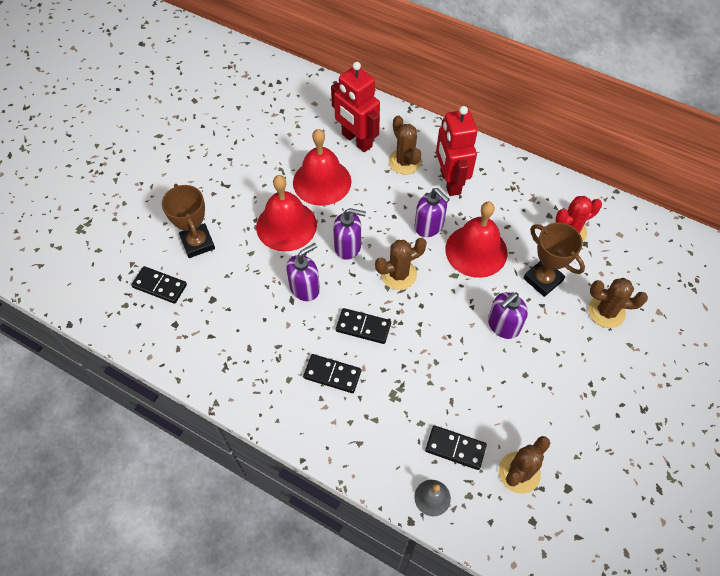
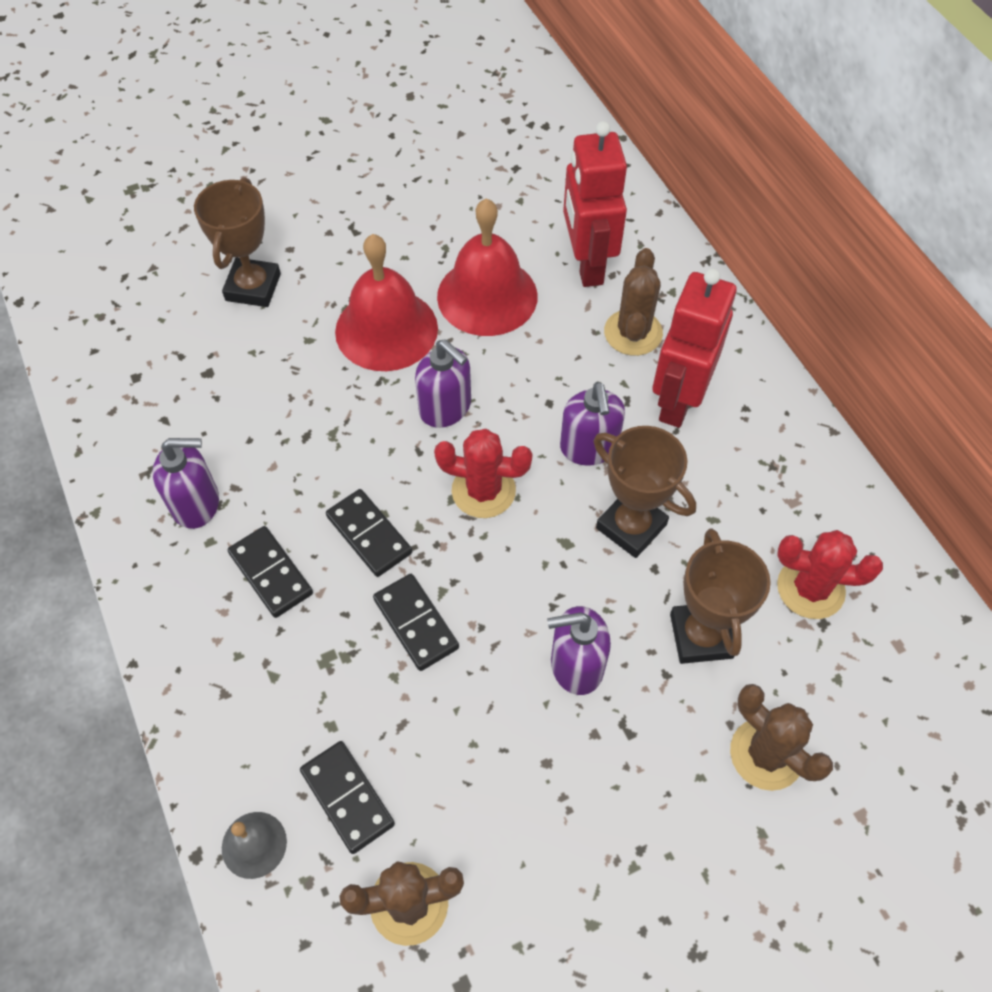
camera: 35 degrees right, 0 degrees up
(159, 286) = (160, 316): black domino -> black domino (415, 623)
(305, 288) = (337, 430): purple soap dispenser -> purple soap dispenser (196, 504)
(398, 274) = (483, 491): brown cactus -> red cactus
(476, 250) = (631, 526): red bell -> brown trophy

